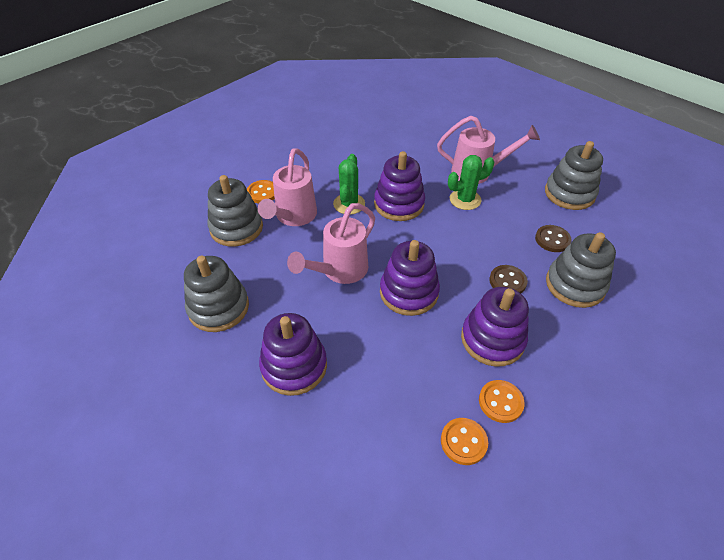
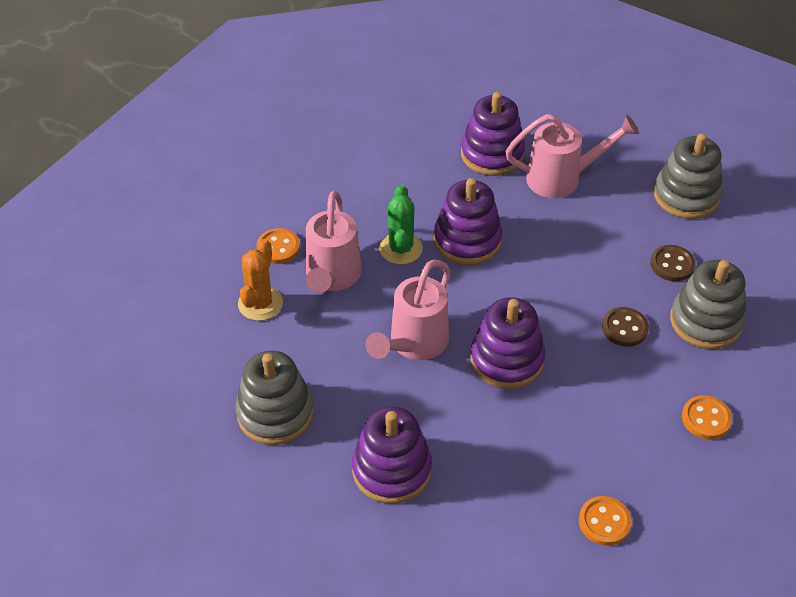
camera: 10 degrees left, 0 degrees up
(236, 228) = (260, 303): grey stacking toy -> orange cactus
(465, 199) = (553, 222): green cactus -> none
(492, 339) = (617, 403): purple stacking toy -> purple stacking toy (492, 154)
(500, 402) = (638, 473): orange button -> orange button (706, 419)

